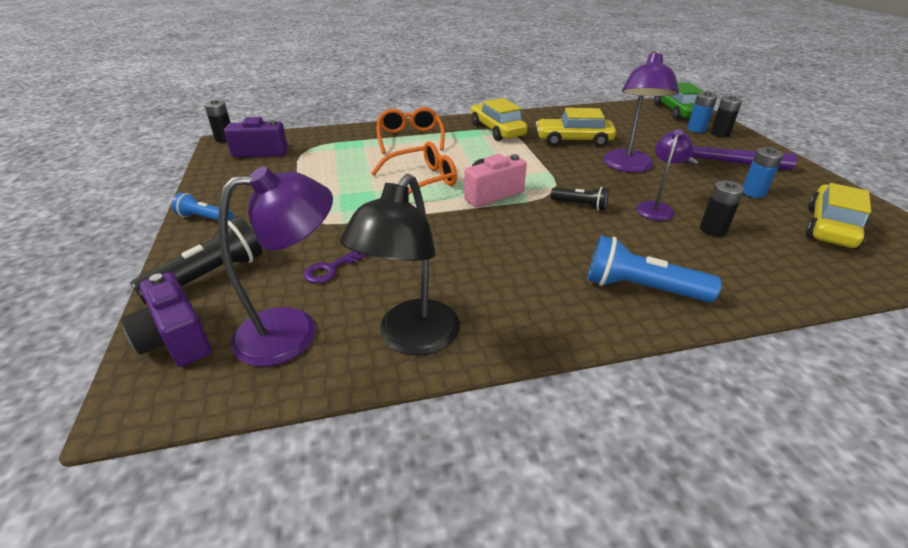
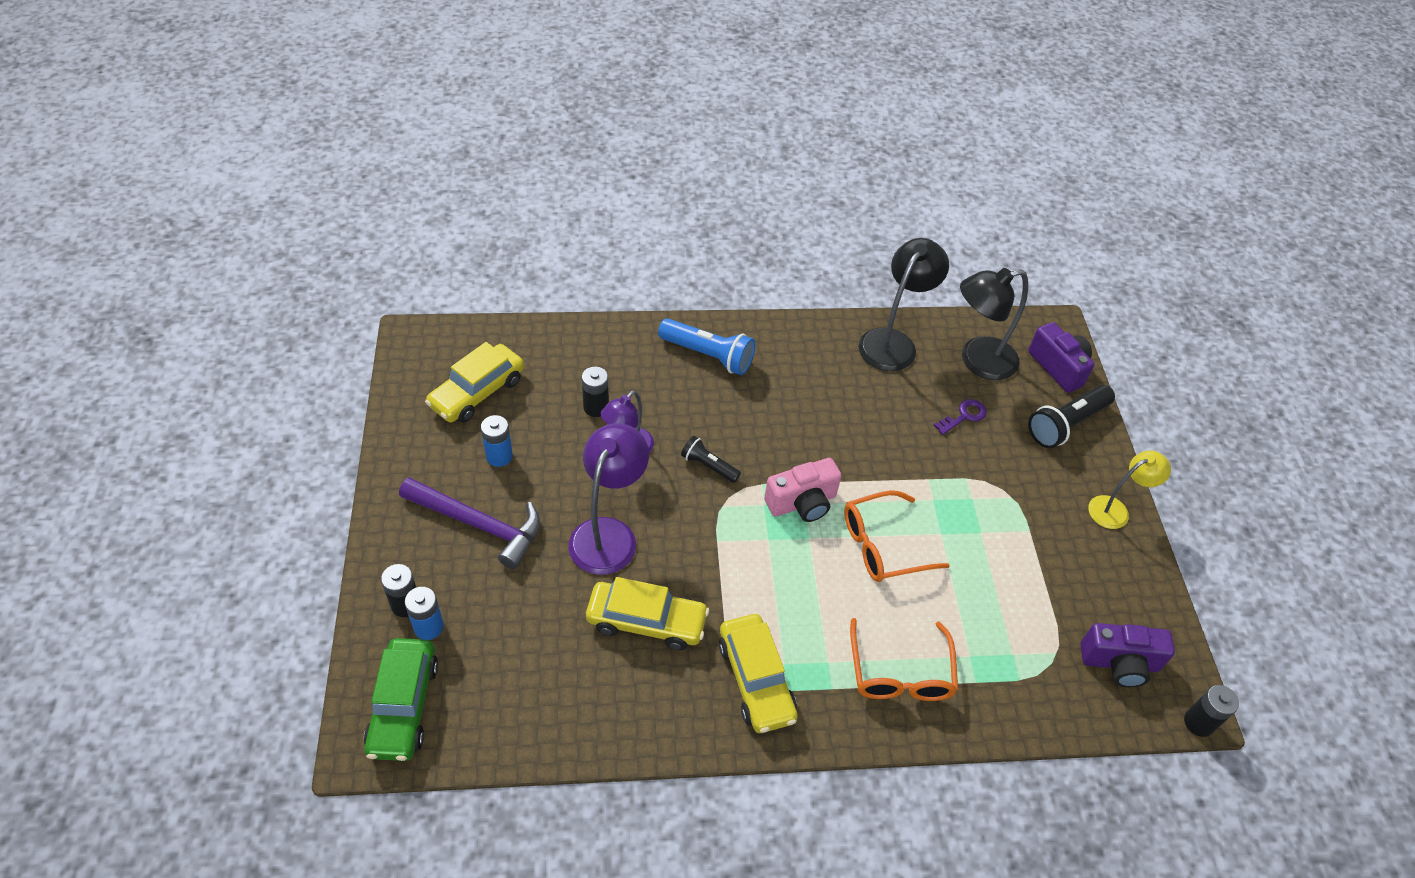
camera: 175 degrees left, 15 degrees up
(204, 218) = (1115, 509): blue flashlight -> yellow lamp
(293, 331) = (977, 361): purple lamp -> black lamp

